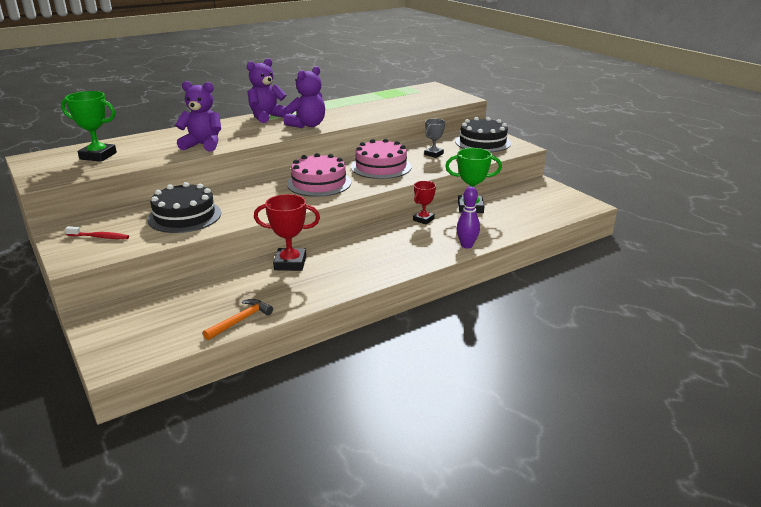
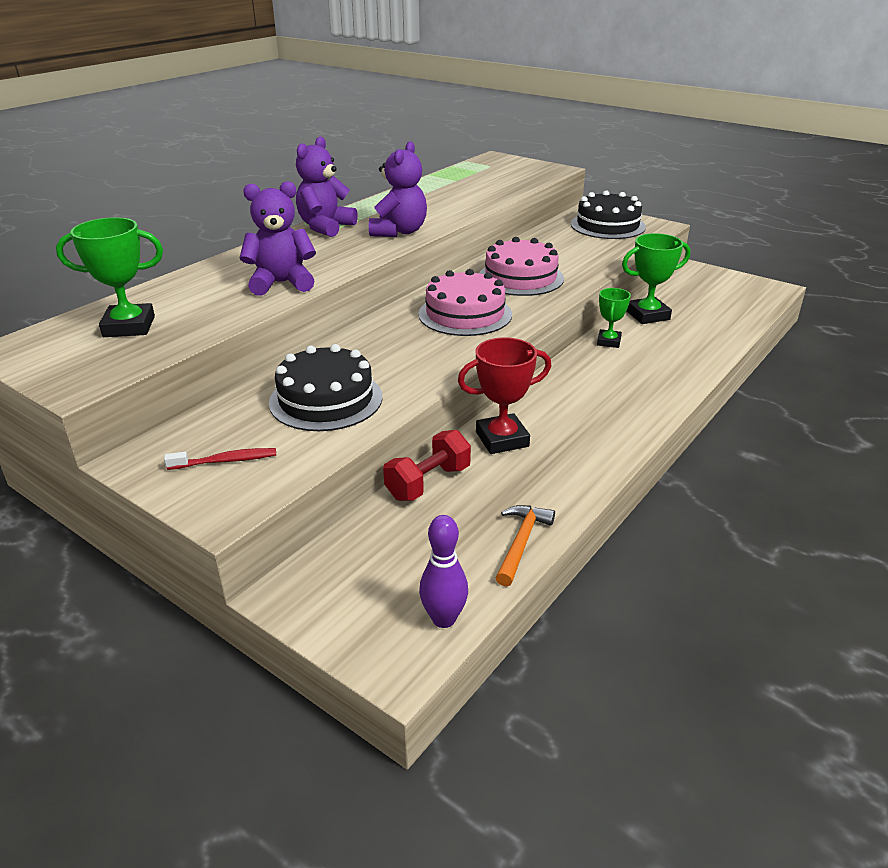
camera: 20 degrees left, 5 degrees up
(222, 278) = (428, 482): none -> red dumbbell
(423, 219) = (608, 342): red trophy -> green trophy
(433, 154) = (567, 250): grey trophy -> none
(466, 245) = (696, 367): purple bowling pin -> purple bowling pin (444, 619)

